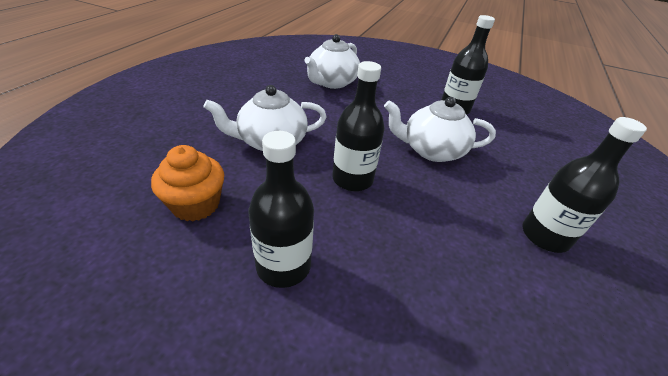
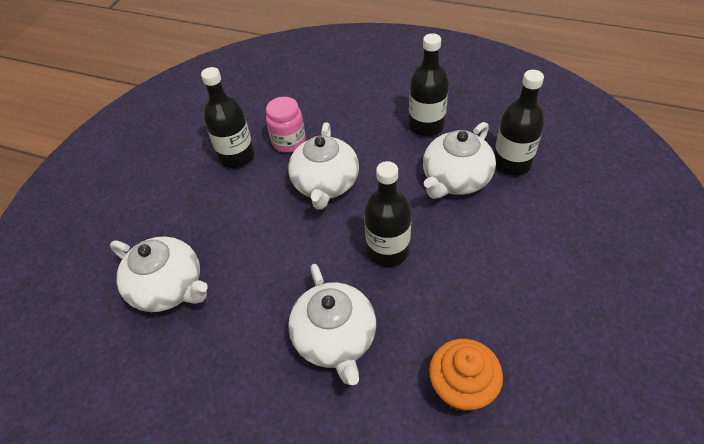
camera: 85 degrees left, 10 degrees up
(283, 266) = (510, 293): black bottle -> black bottle (511, 163)
(456, 248) = (455, 179): none -> white teapot
(480, 134) = (289, 142): none -> pink jar

